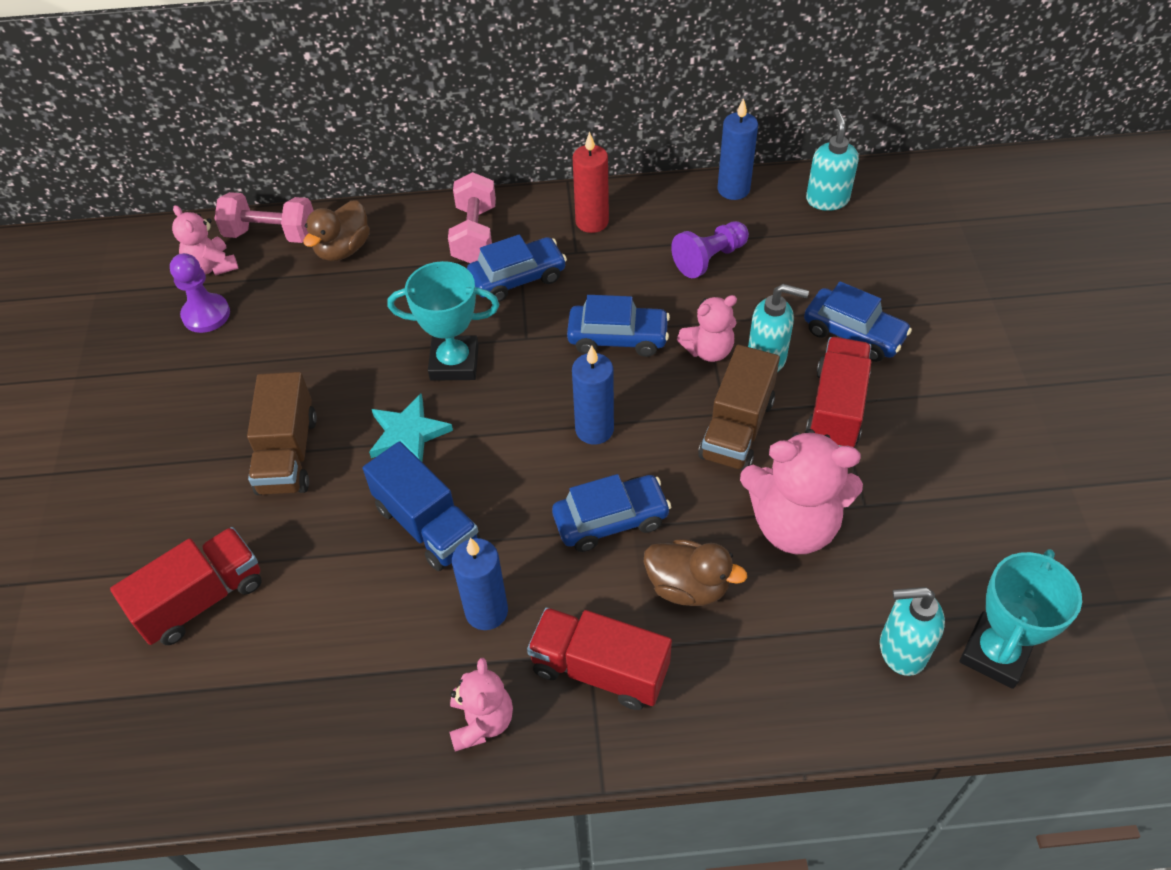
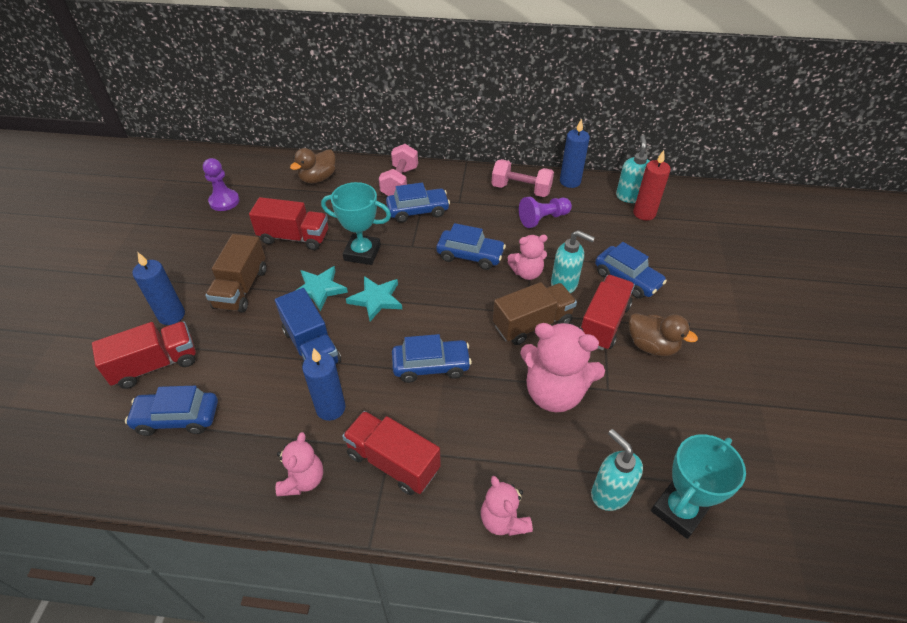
camera: 10 degrees right, 5 degrees down
(212, 266) = (238, 176): pink teddy bear -> pink teddy bear (503, 520)
(267, 672) = (177, 418): none -> blue car
(271, 234) = (279, 164): pink dumbbell -> pink dumbbell (521, 190)
(340, 356) = (294, 237): none -> red truck
(499, 433) = (376, 299): none -> turquoise star
(592, 222) = (474, 186): red candle -> red candle (644, 213)
(594, 429) = (438, 308): blue candle -> blue candle (171, 315)
(687, 586) = (470, 419): brown duck -> brown duck (652, 346)
(737, 429) = (532, 324): brown truck -> brown truck turned 150 degrees counterclockwise
(901, 650) = (609, 493): turquoise soap dispenser -> turquoise soap dispenser turned 45 degrees clockwise

